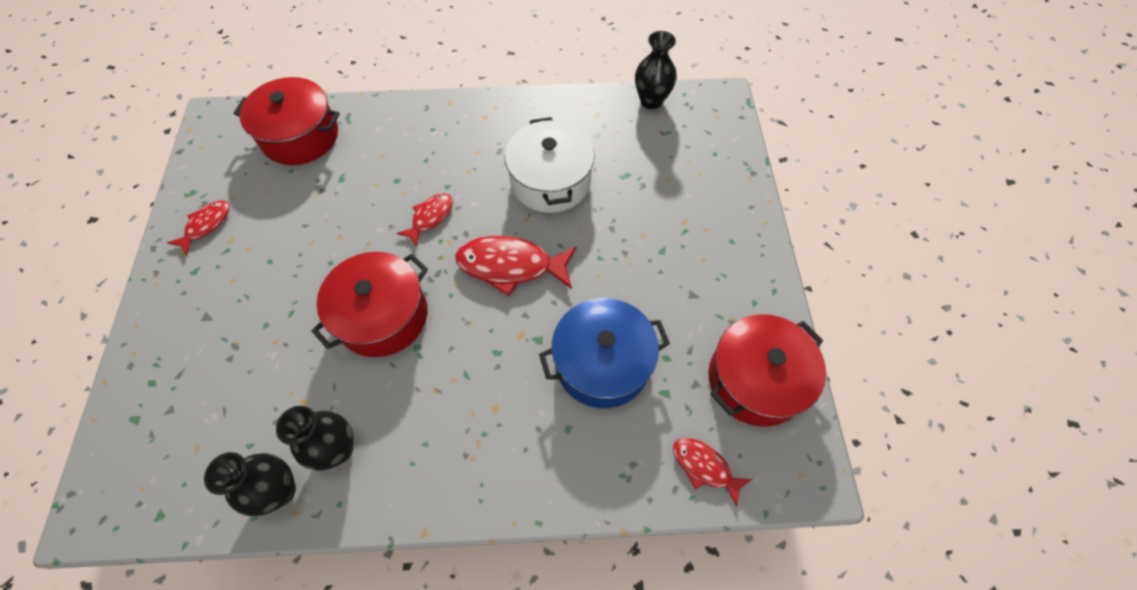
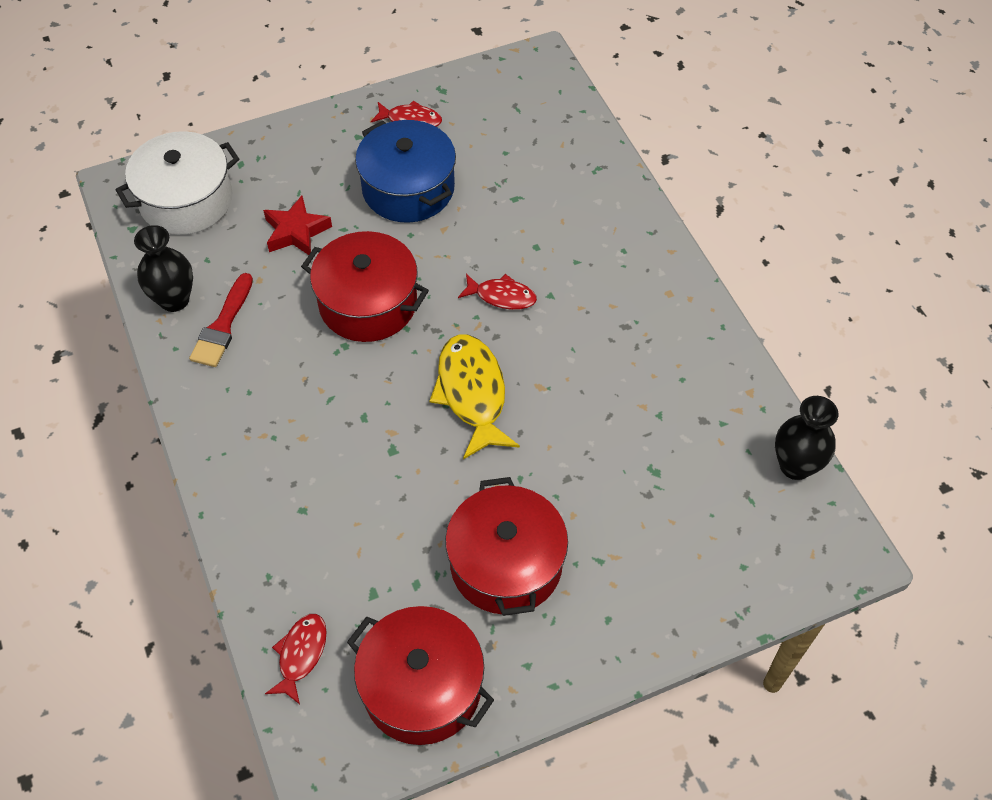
camera: 70 degrees right, 5 degrees down
(268, 353) = (296, 232): none -> red star
(300, 136) = (552, 140): red pot -> red pot (506, 564)
(338, 449) = (223, 326): black vase -> red brush
(510, 266) = (472, 393): red fish -> yellow fish
(550, 181) = (606, 393): white pot -> white pot (186, 200)
(602, 363) = (386, 520): blue pot -> blue pot (408, 188)

